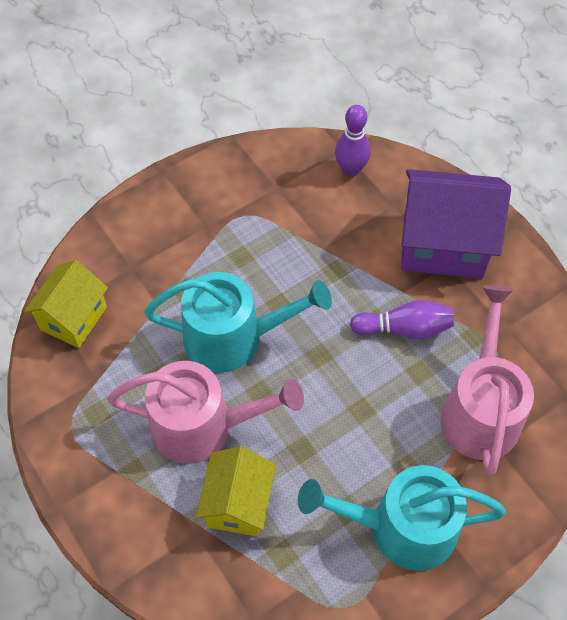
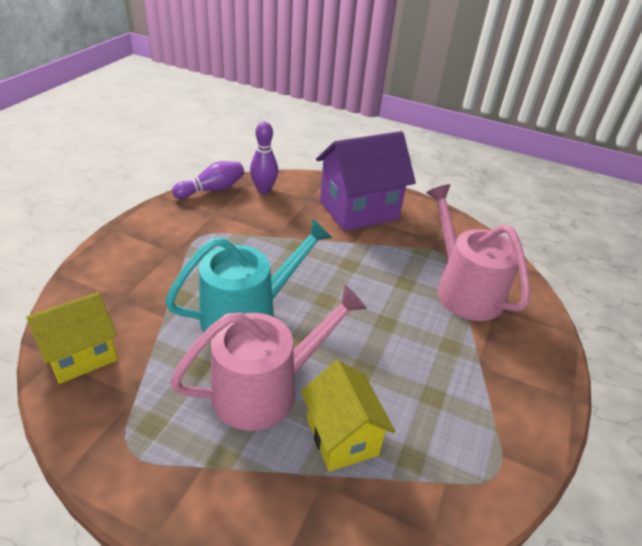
camera: 35 degrees left, 20 degrees down
(74, 318) = (81, 355): yellow house -> yellow house turned 60 degrees clockwise
(402, 527) = (482, 388): turquoise watering can -> none
(404, 328) = (373, 262): purple bowling pin -> purple bowling pin (212, 190)

